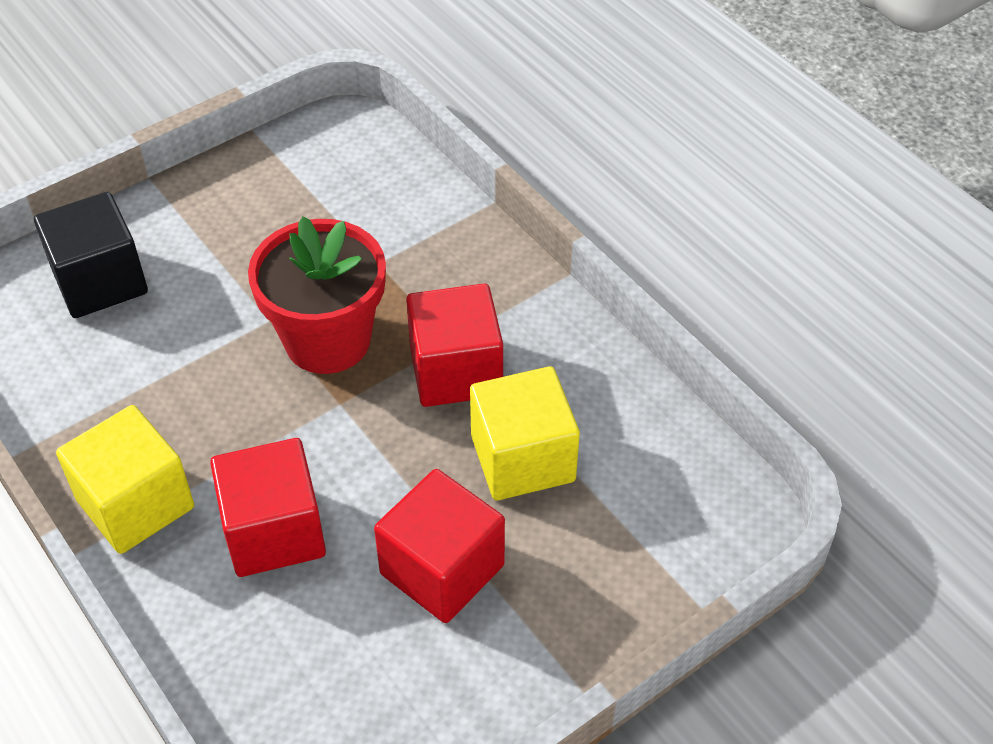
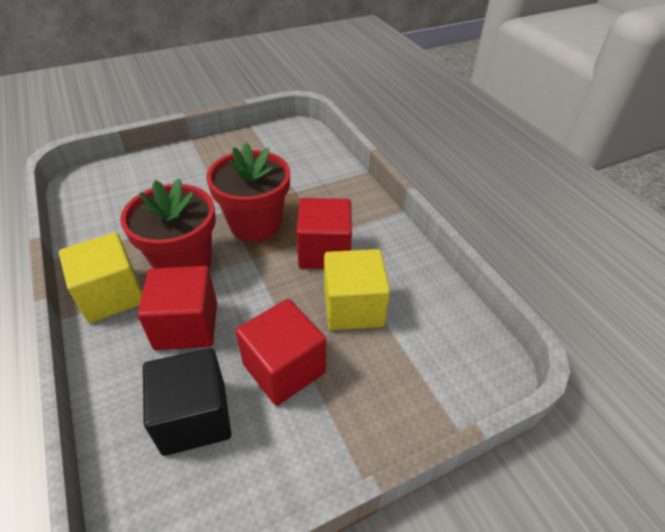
camera: 10 degrees right, 5 degrees down
(100, 281) = (144, 179): black cube -> black cube (194, 417)
(231, 430) = (183, 263): none -> red flower pot

